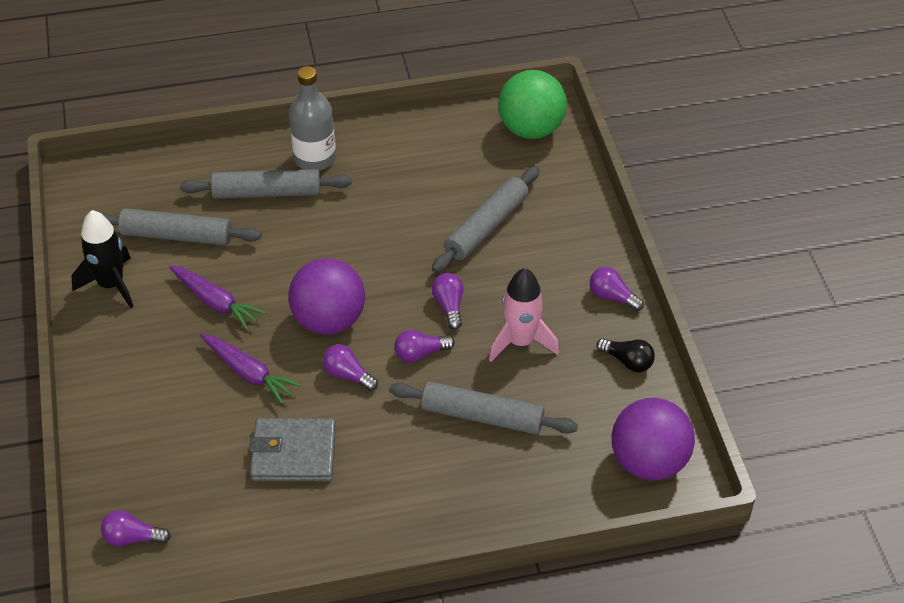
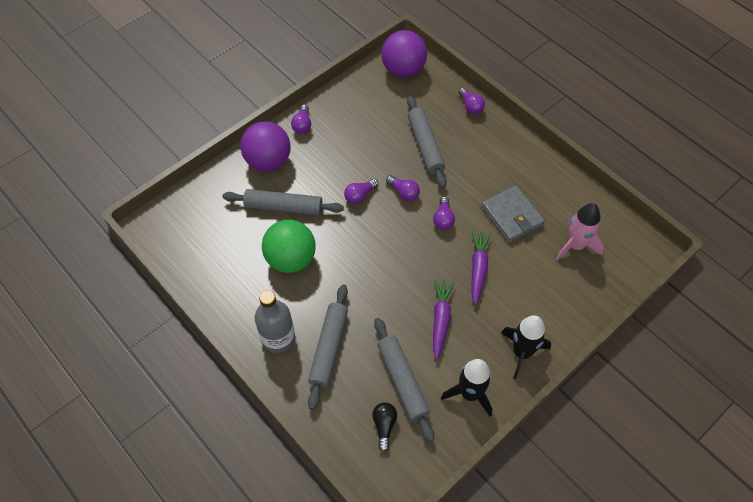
camera: 120 degrees left, 10 degrees up
(111, 356) = (522, 352): none -> black rocket
(133, 538) = (619, 259): purple light bulb -> purple light bulb (470, 106)
(267, 193) = (329, 348): grey rolling pin -> grey rolling pin turned 45 degrees clockwise
(329, 320) = (411, 250): purple ball -> purple ball (268, 161)
(520, 342) = (363, 151): pink rocket -> pink rocket (575, 245)
(531, 129) = (179, 223): green ball -> green ball (291, 259)
(627, 361) = (345, 101): black light bulb -> black light bulb (384, 426)

